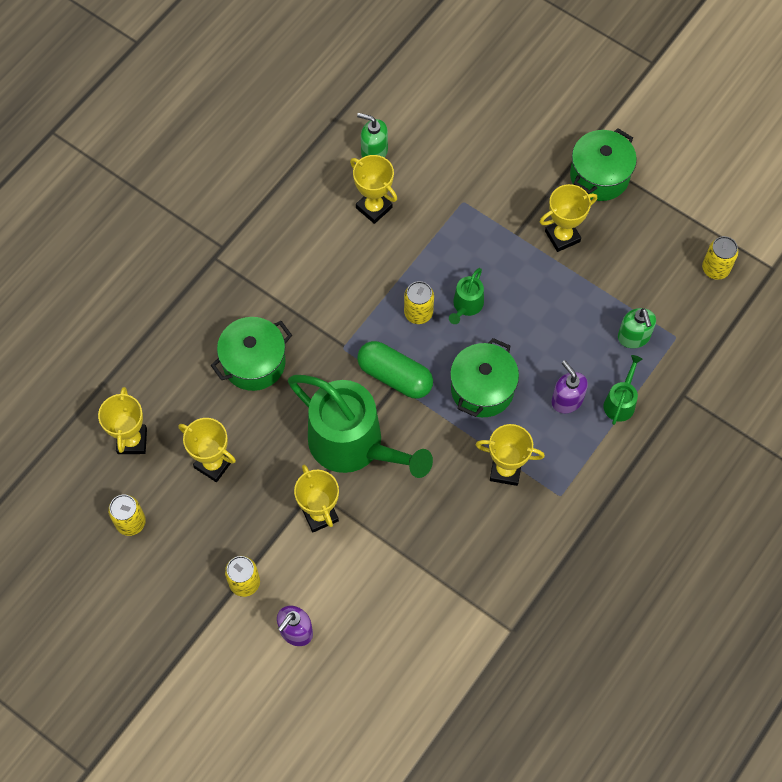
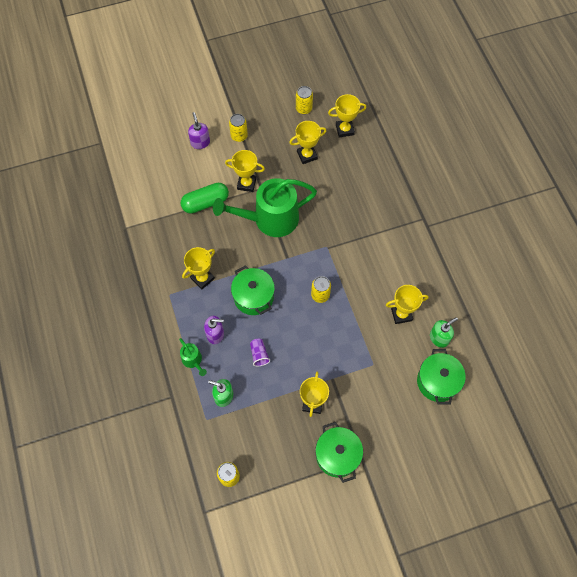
camera: 125 degrees right, 0 degrees up
(132, 441) = (344, 129): yellow trophy -> yellow trophy turned 45 degrees counterclockwise
(254, 363) = (348, 202): green pot -> green pot (437, 381)
(395, 376) = (292, 260): green capsule -> green capsule (205, 203)
(466, 305) = (307, 322): green watering can -> none
(551, 332) = (259, 354): none -> purple cup

